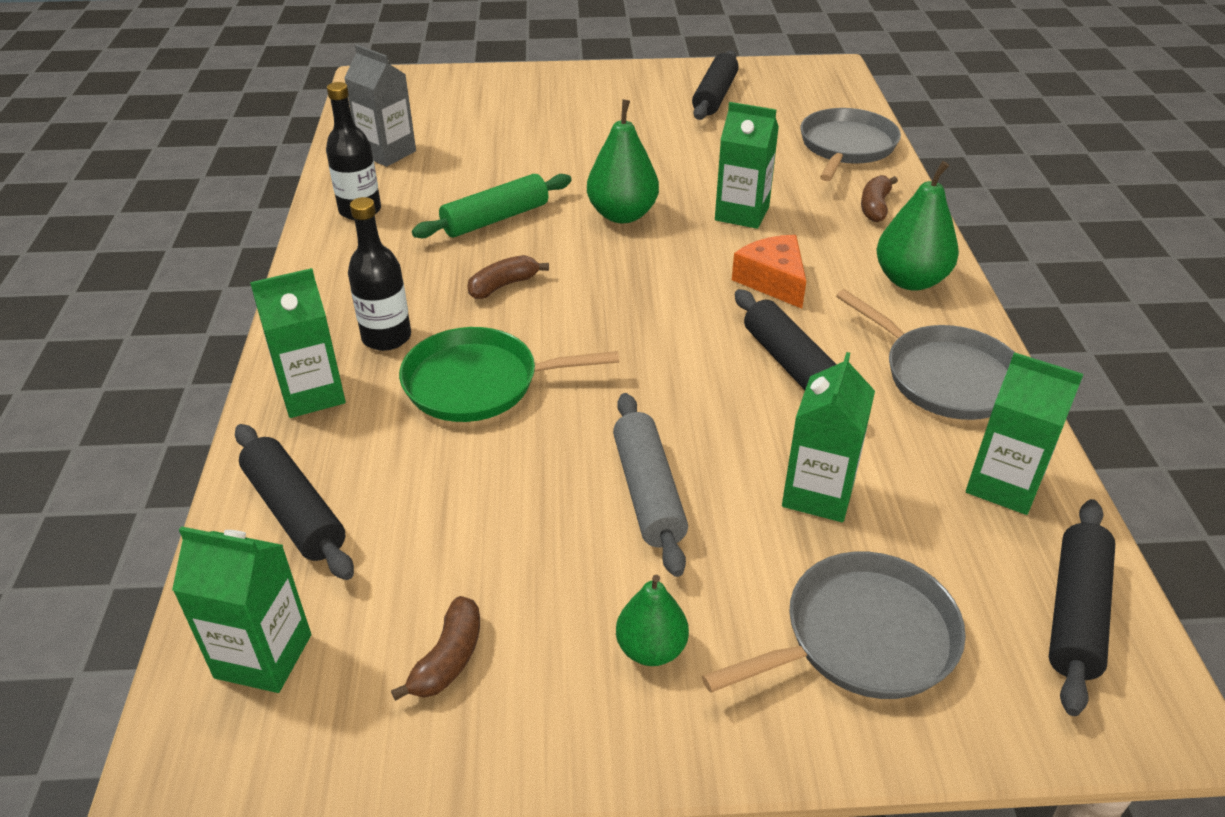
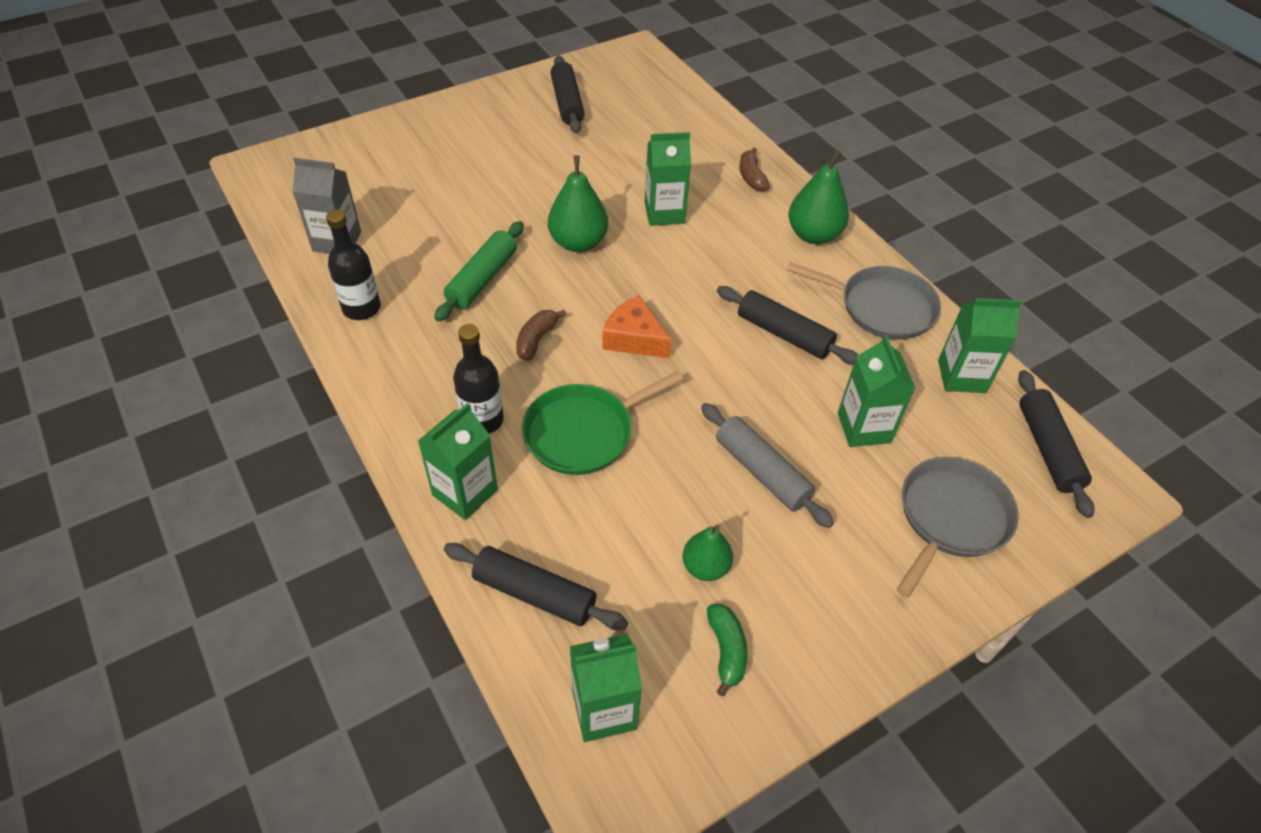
camera: 30 degrees left, 10 degrees up
(448, 659) = (726, 650): brown banana -> green banana
(651, 649) = (841, 583): green pear -> green pear (705, 567)
(773, 281) = (726, 267): orange cheese -> orange cheese (634, 338)
(846, 147) = (697, 126): grey pan -> none

